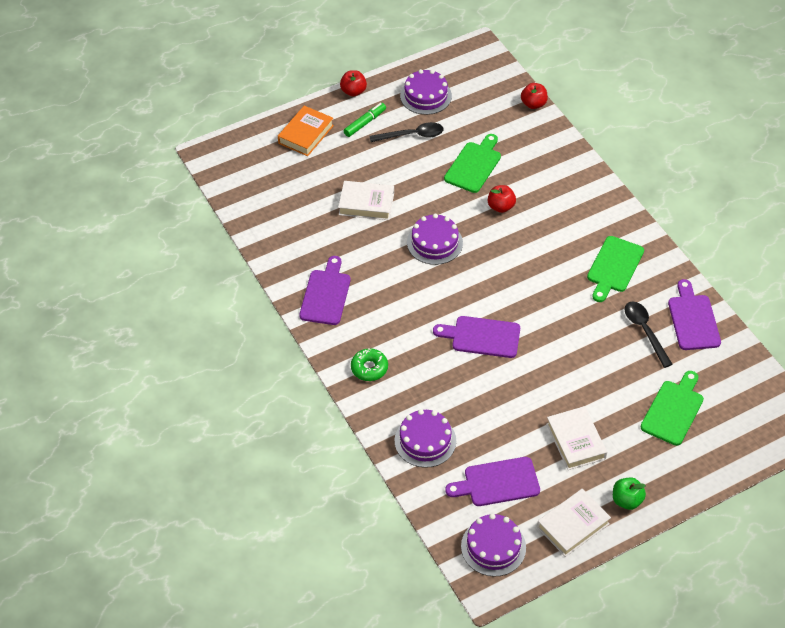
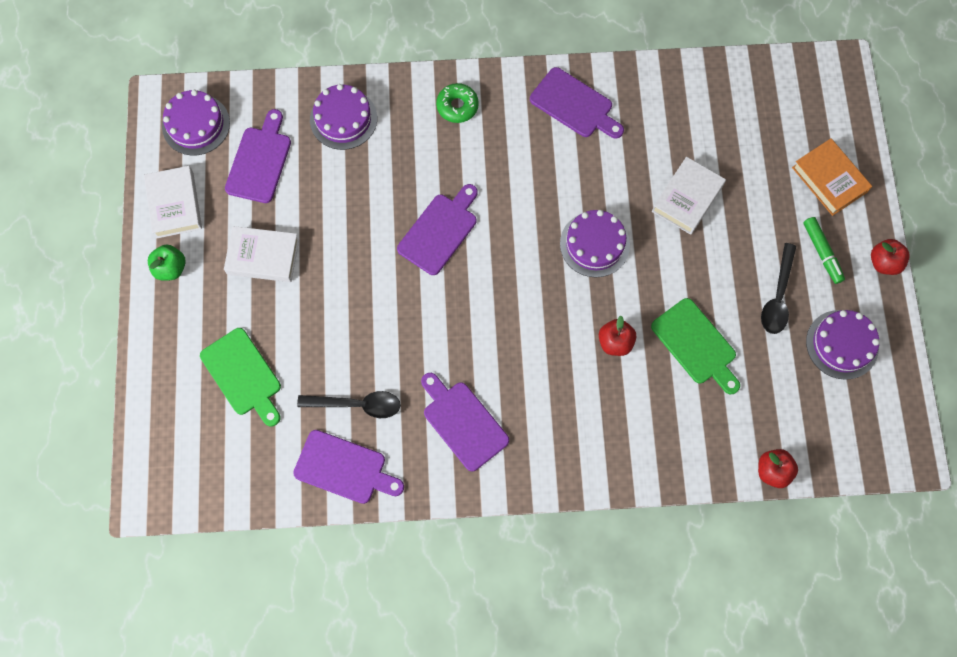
camera: 115 degrees right, 20 degrees up
(614, 267) = (463, 422): green cutting board -> purple cutting board

